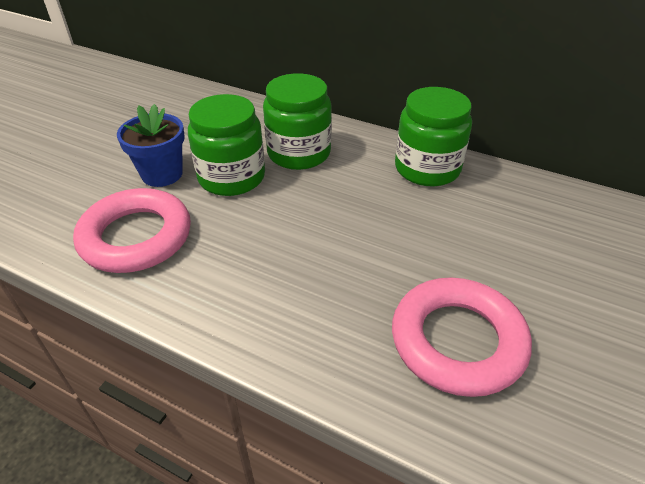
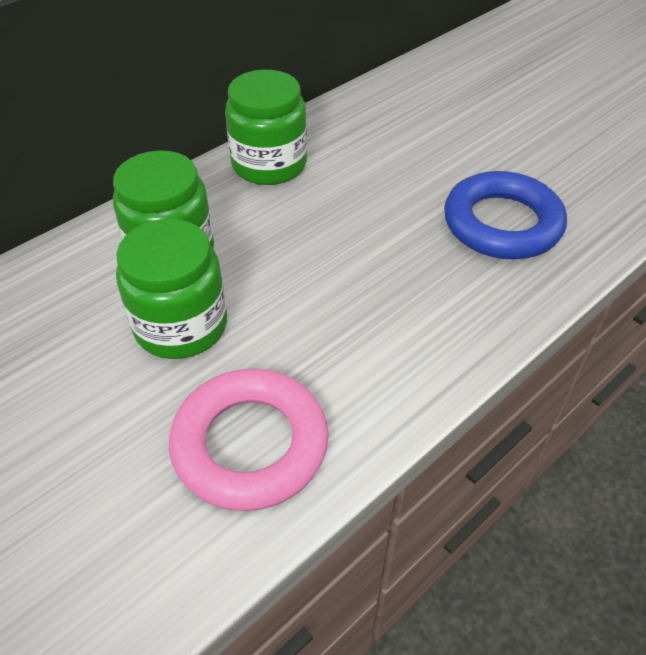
camera: 70 degrees left, 5 degrees up
(162, 174) = (124, 400): blue flower pot -> none
(457, 341) = (502, 224): pink ring -> blue ring

